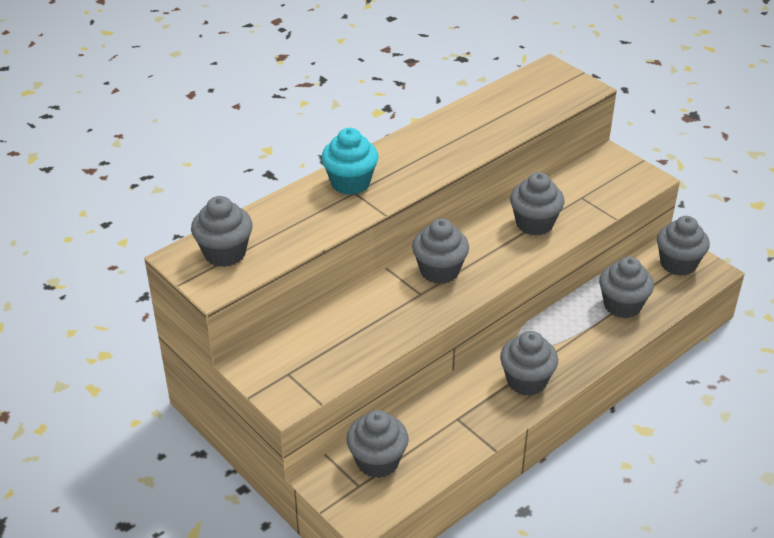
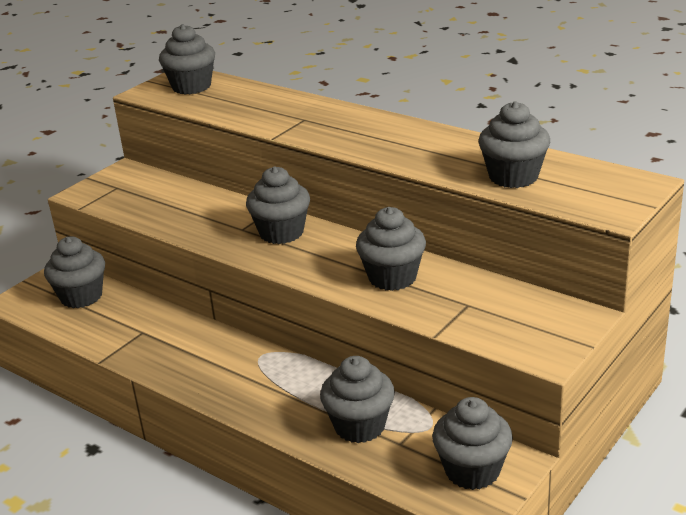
camera: 80 degrees right, 10 degrees down
(350, 183) = (318, 114): turquoise cupcake -> none
(526, 381) = (204, 368): grey cupcake -> grey cupcake (513, 177)

